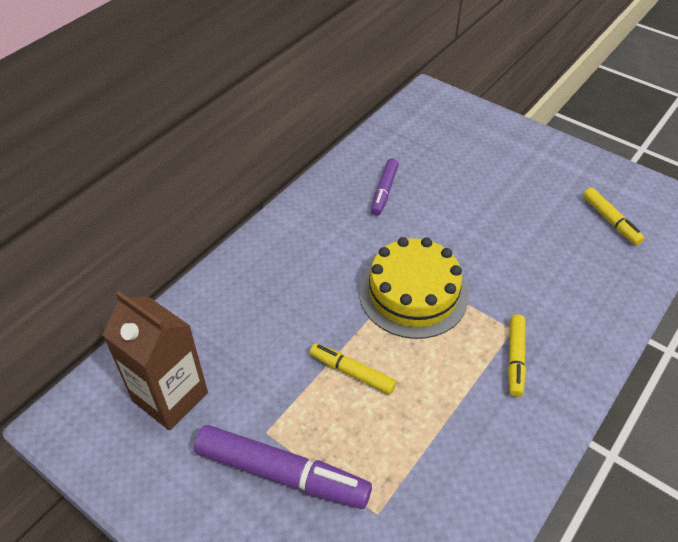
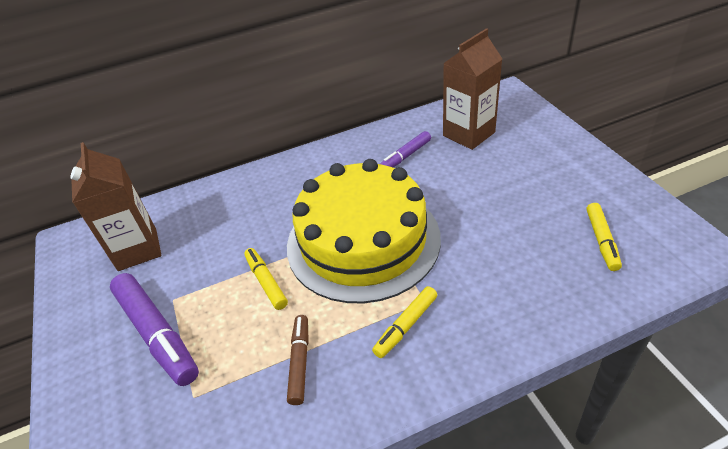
camera: 35 degrees right, 5 degrees down
(413, 294) = (363, 241): yellow cake -> yellow cake, size x1.52
(427, 149) = (468, 134): none -> brown carton
(450, 433) = (300, 362): none -> brown marker

